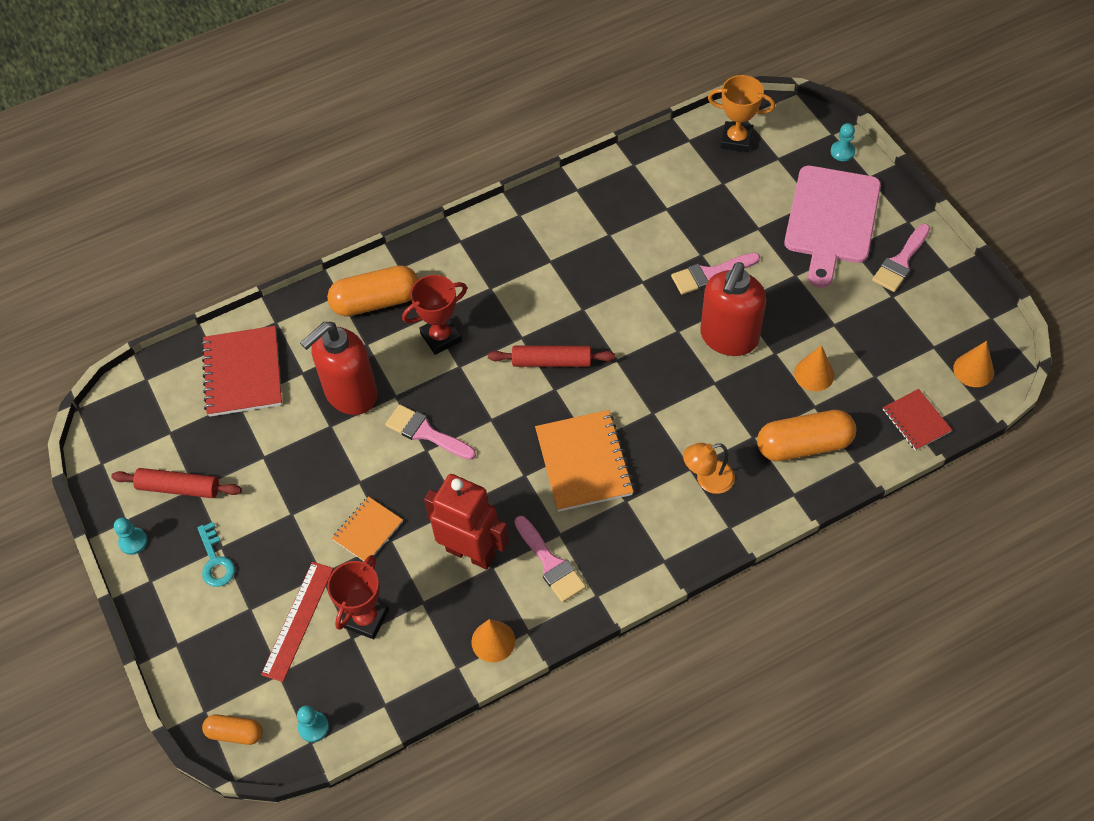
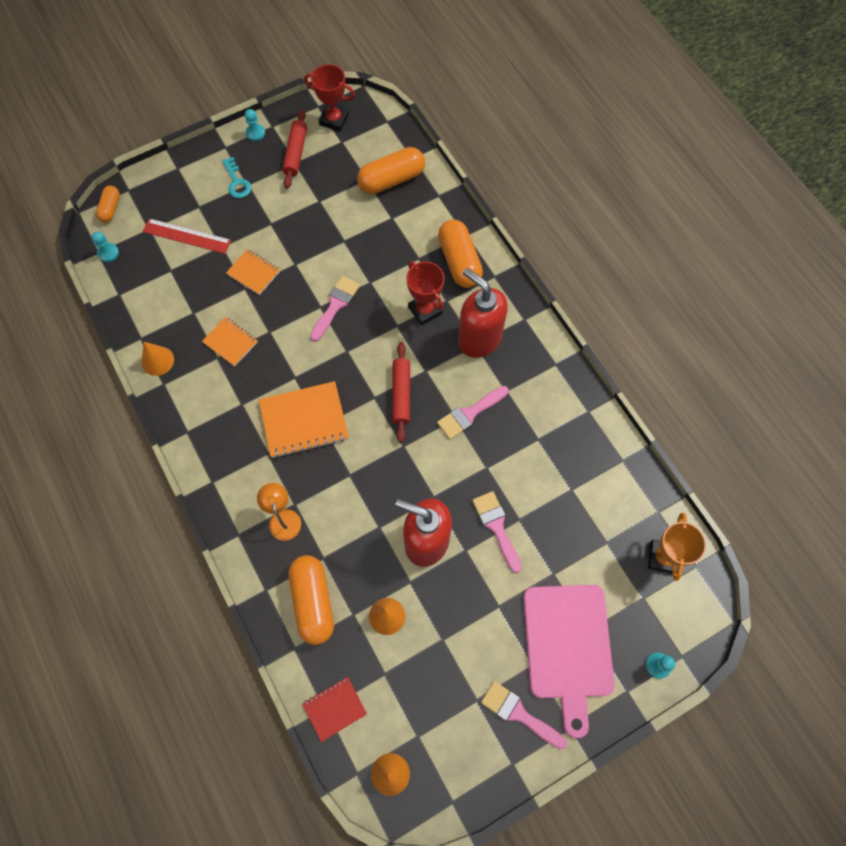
camera: 85 degrees right, 10 degrees up
(215, 561) = (237, 182): turquoise key -> turquoise key turned 90 degrees counterclockwise
(243, 373) = (391, 180): red notebook -> orange capsule
(350, 394) = (372, 251): red soap dispenser -> red soap dispenser (479, 339)
(366, 618) = (184, 277): red trophy -> red trophy (334, 120)
(471, 552) = (230, 342): red robot -> orange notebook
(550, 563) = (216, 398): pink brush -> pink brush (469, 414)
(831, 219) = (568, 647): pink cutting board -> pink cutting board turned 105 degrees counterclockwise

